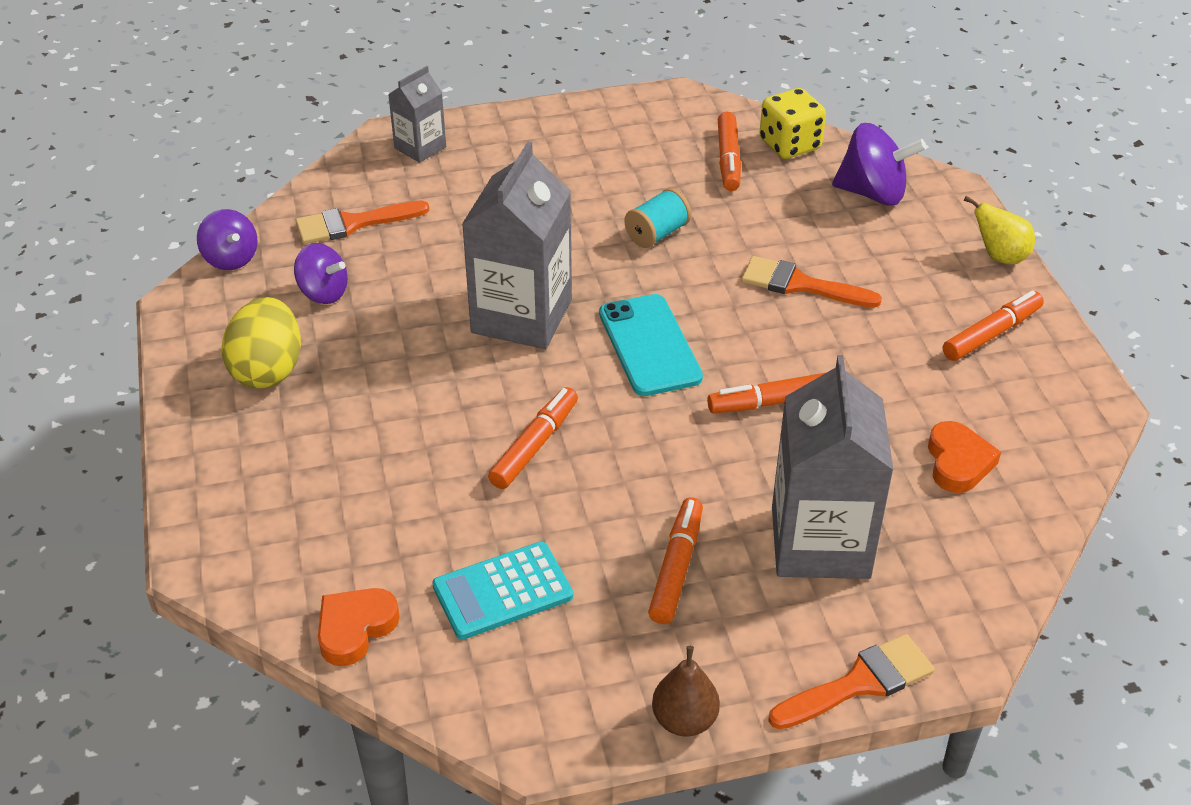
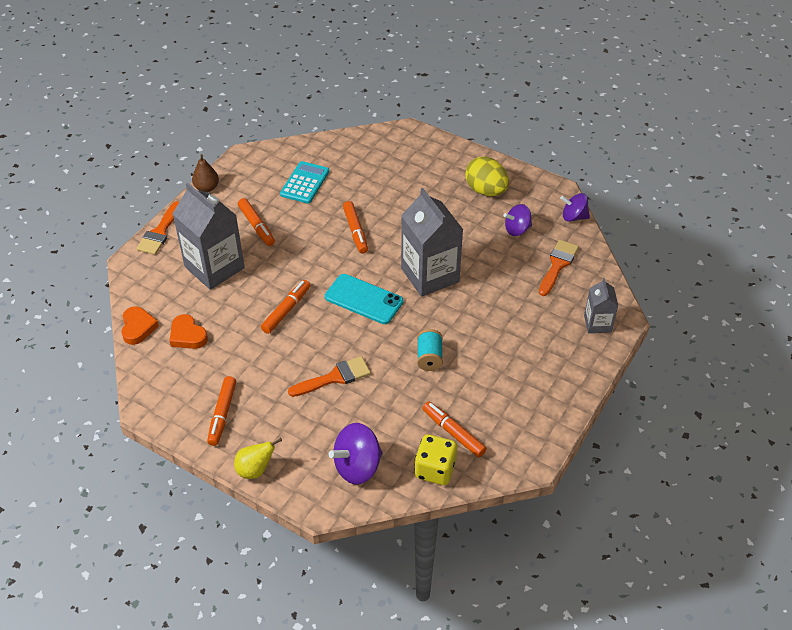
camera: 135 degrees right, 5 degrees up
(355, 628) = (335, 146): orange heart -> orange heart (138, 327)

